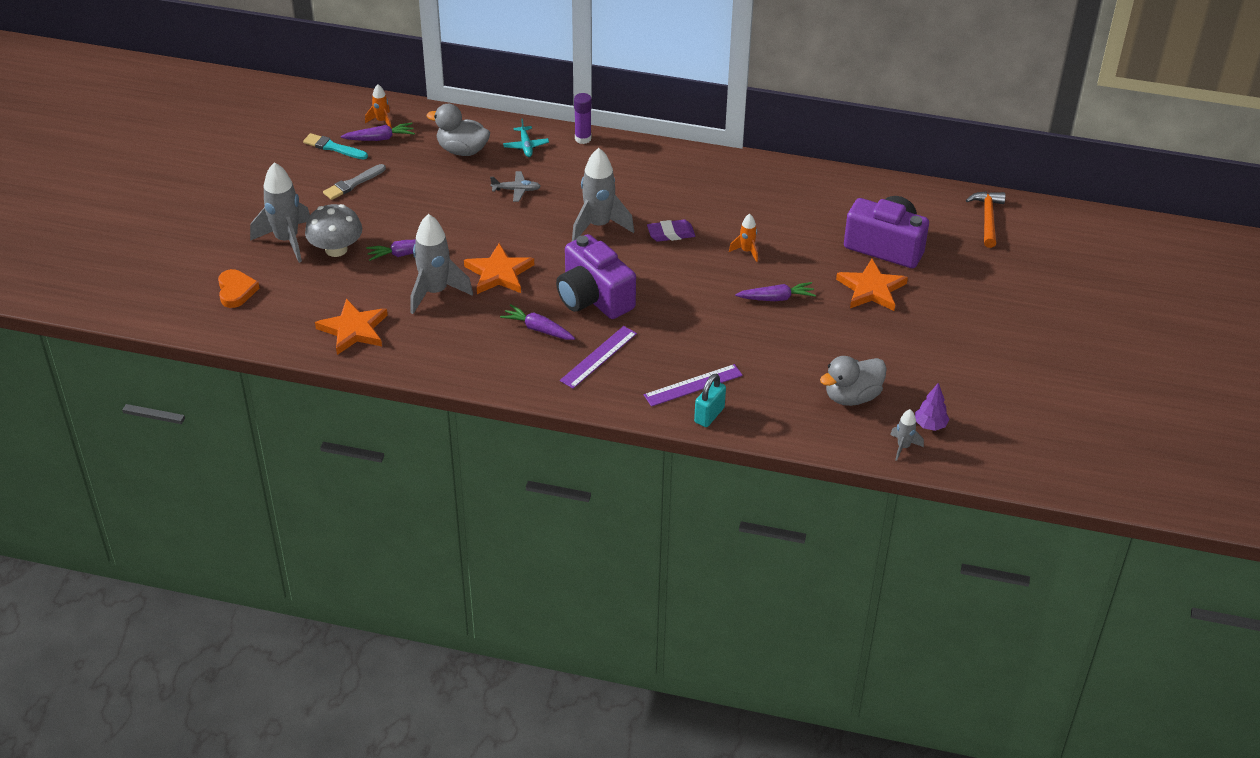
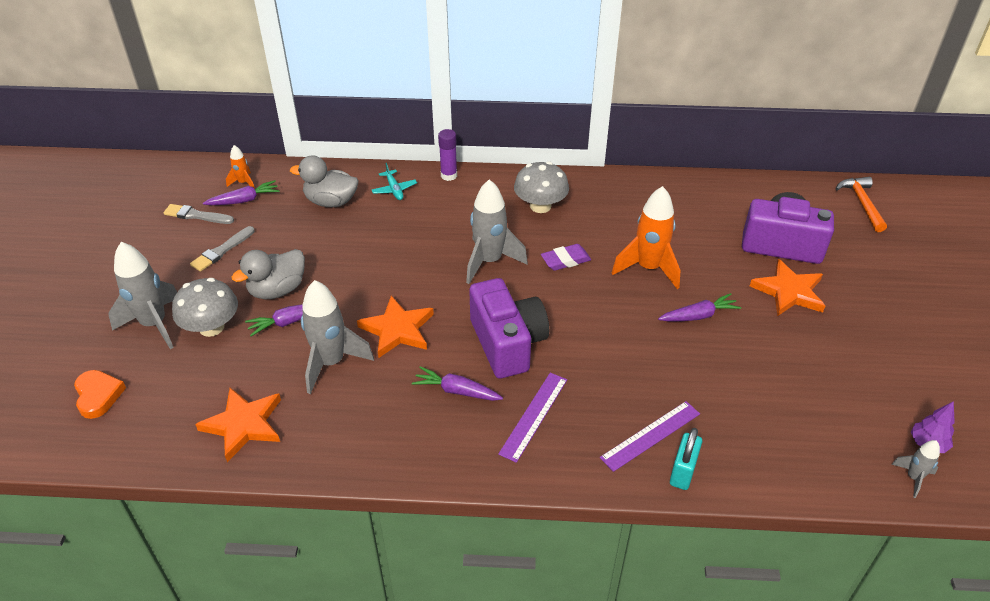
camera: 10 degrees left, 0 degrees up
(333, 147) = (197, 215): turquoise brush -> grey brush
(516, 190) = (395, 235): grey plane -> none
(593, 297) = (507, 343): purple camera -> purple camera turned 150 degrees counterclockwise
(664, 180) = (540, 206): none -> grey mushroom
(746, 251) = (648, 268): orange rocket -> orange rocket, size x2.02
(852, 396) = (827, 421): grey duck -> grey duck (277, 290)

